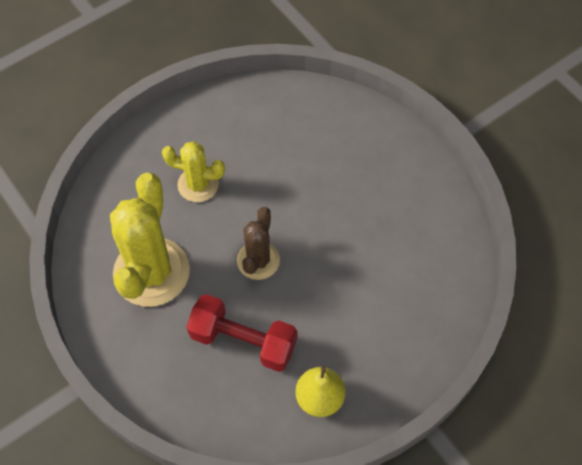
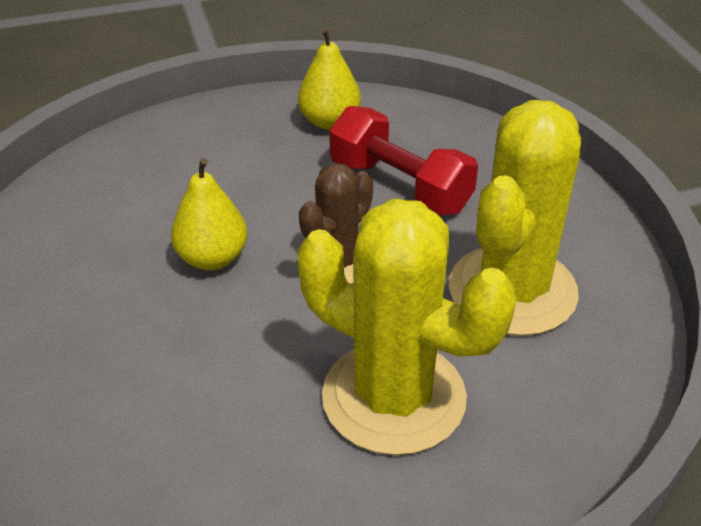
camera: 160 degrees left, 20 degrees down
(198, 184) = (394, 397): yellow cactus -> yellow cactus, size x1.77
(331, 240) = (212, 258): none -> yellow pear

